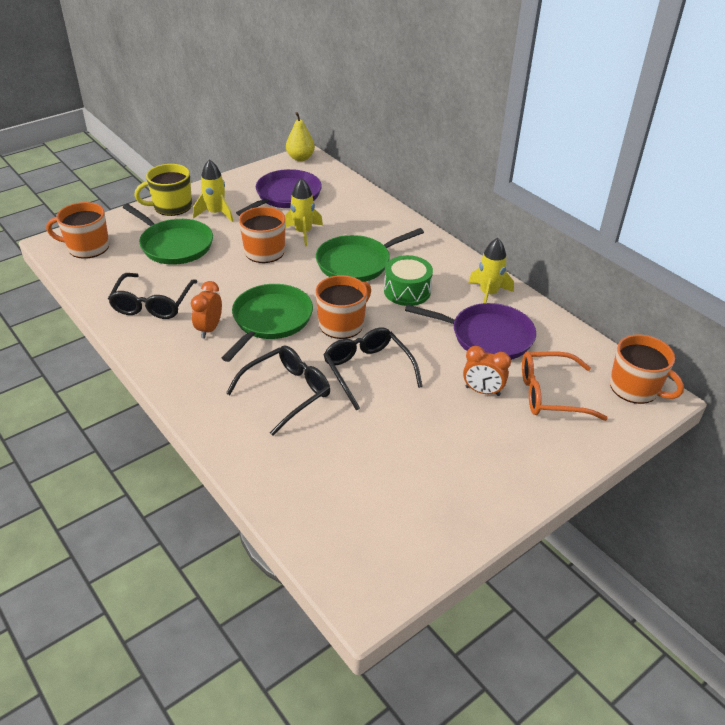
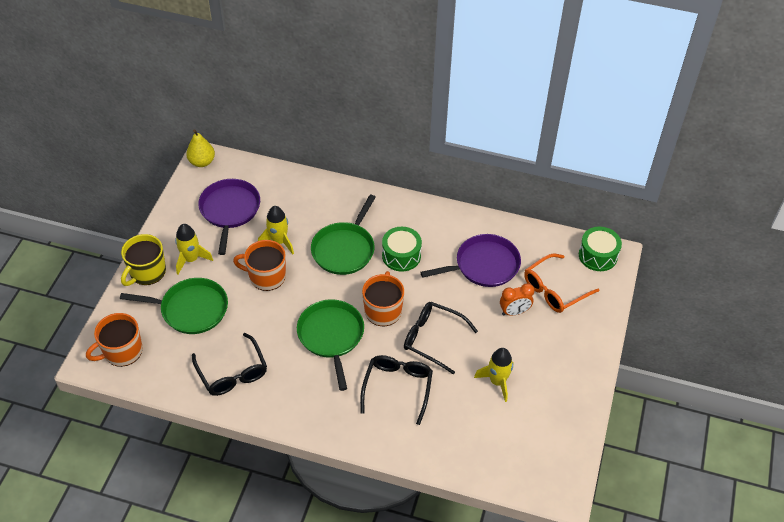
camera: 35 degrees left, 10 degrees up
(209, 329) = (296, 369): orange clock -> none
(488, 294) = (456, 227): yellow rocket -> yellow rocket (497, 381)
(635, 388) = (598, 255): orange mug -> green drum

